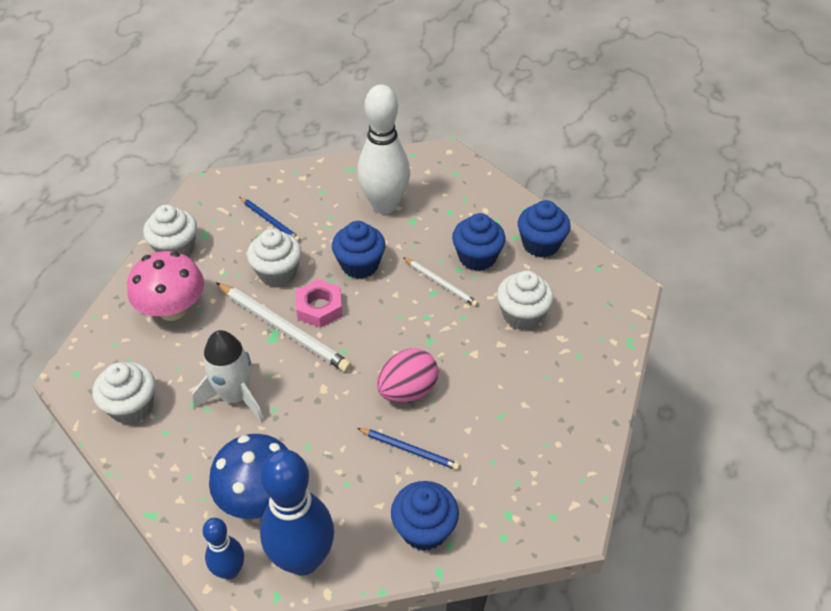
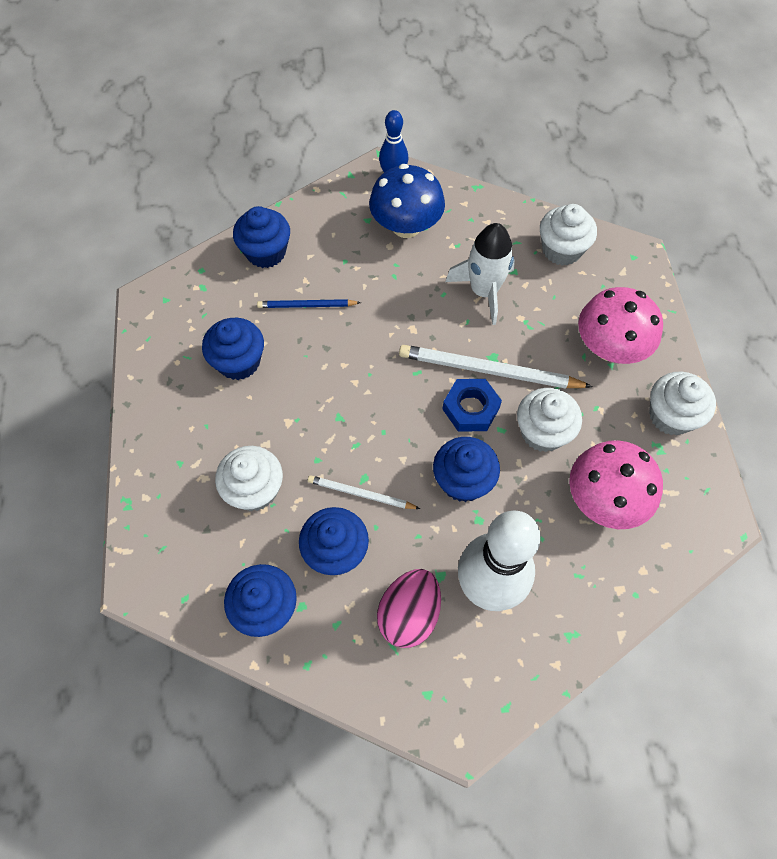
camera: 155 degrees right, 15 degrees up
(270, 221) = (604, 499): blue pencil -> pink mushroom
(303, 559) = (346, 201): blue bowling pin -> none
(319, 308) = (471, 408): pink nut -> blue nut
(407, 390) = (335, 357): pink egg -> pink egg (409, 614)
(498, 420) = (239, 362): none -> blue cupcake

